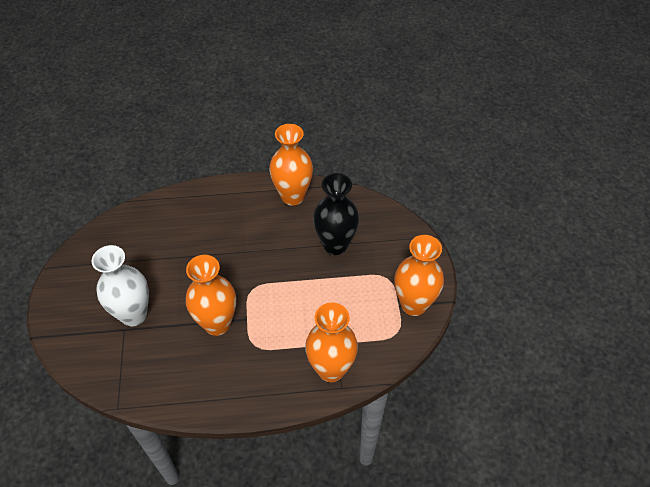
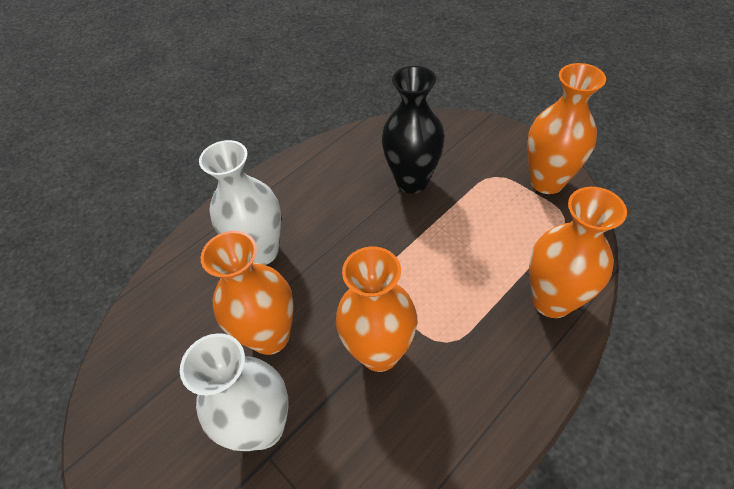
camera: 35 degrees left, 0 degrees up
(214, 226) = (261, 251): none -> white vase
(292, 196) = (317, 167): orange vase -> orange vase (270, 336)

